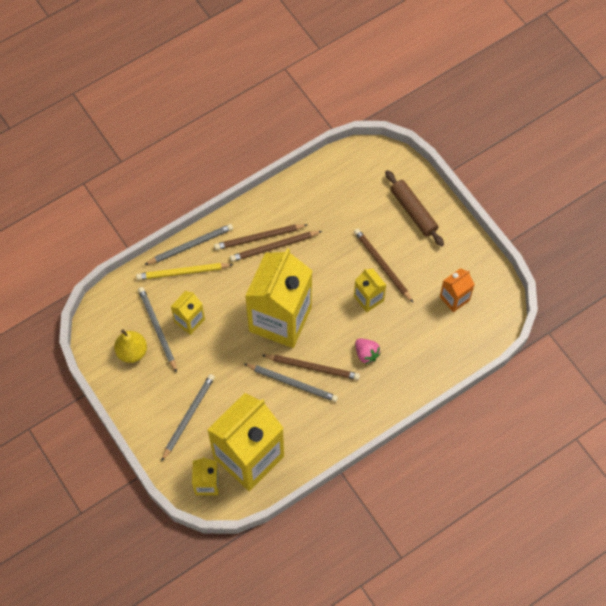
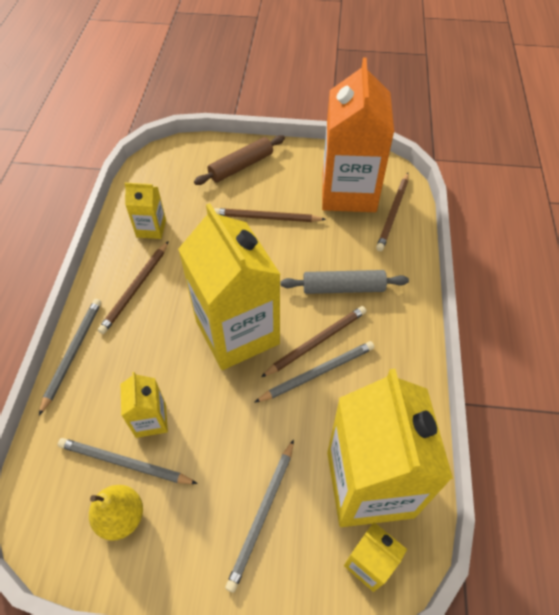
camera: 50 degrees left, 10 degrees down
(183, 272) = (92, 384): yellow pencil -> none
(188, 416) = (262, 514): grey pencil -> grey pencil turned 135 degrees counterclockwise
(274, 247) = (159, 283): brown pencil -> brown pencil (393, 213)
(366, 354) = (343, 288): pink strawberry -> grey rolling pin
(368, 298) = (288, 248): yellow carton -> yellow carton (151, 228)
(413, 211) = (241, 166): brown rolling pin -> brown rolling pin turned 45 degrees counterclockwise
(454, 298) = (348, 192): orange carton -> orange carton, size x2.21

